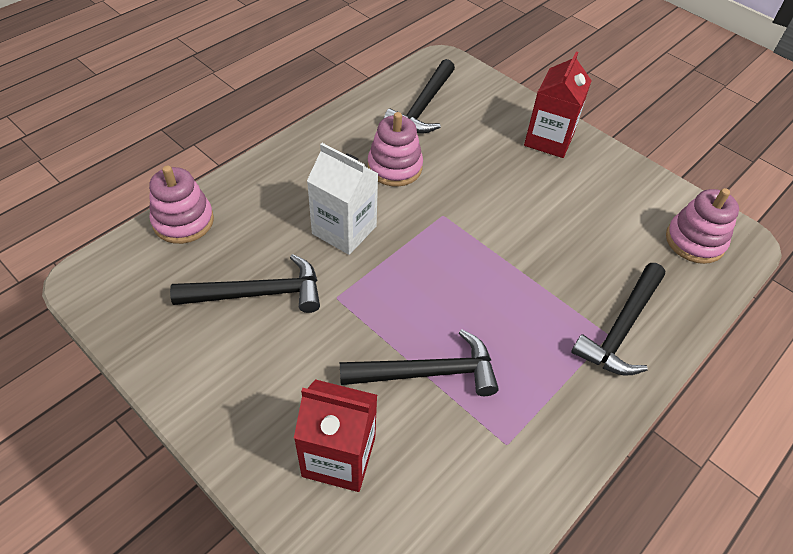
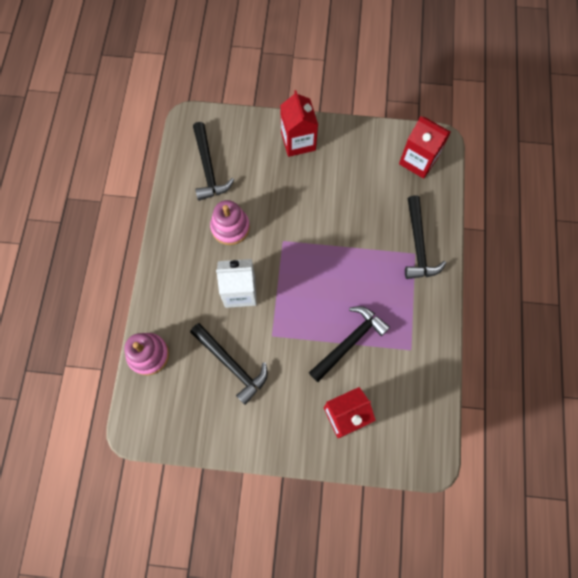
camera: 35 degrees left, 20 degrees up
(258, 293) = (231, 365): black hammer -> black hammer turned 90 degrees clockwise
(694, 241) = (418, 160): pink stacking toy -> red carton

